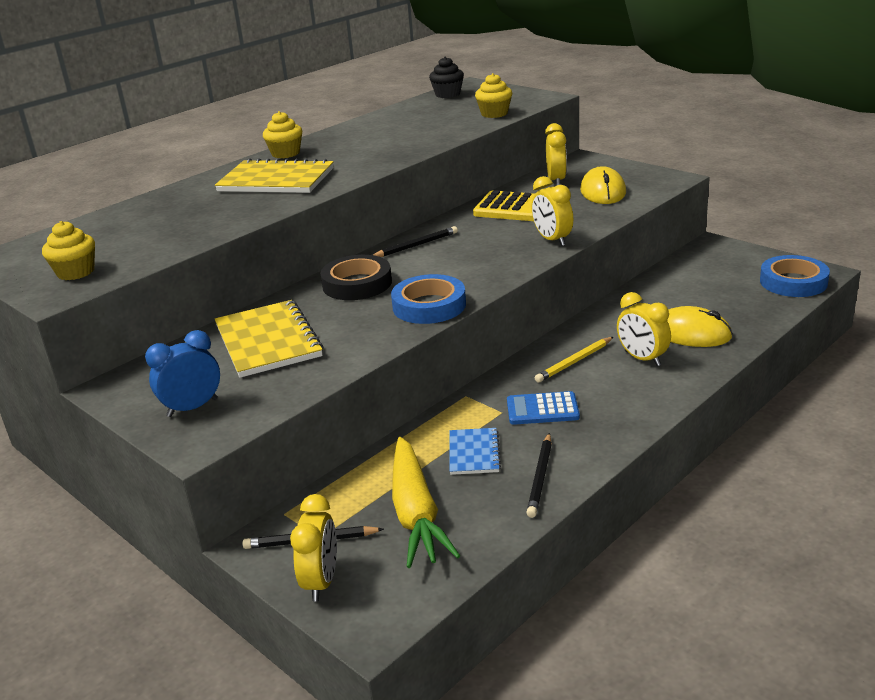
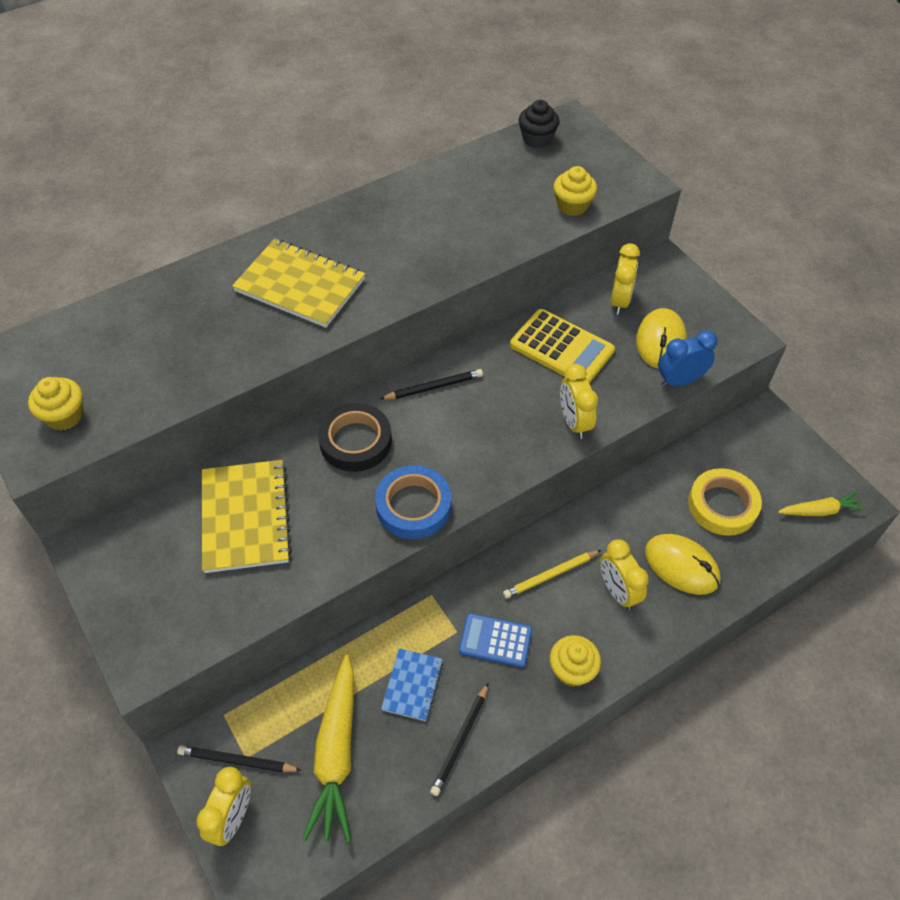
camera: 10 degrees right, 25 degrees up
(192, 408) = (152, 607): blue clock -> blue clock (679, 381)
(285, 153) = (325, 226): yellow cupcake -> yellow cupcake (572, 670)
(707, 295) = (722, 505): none -> yellow tape
(793, 282) = (820, 511): blue tape -> yellow carrot

